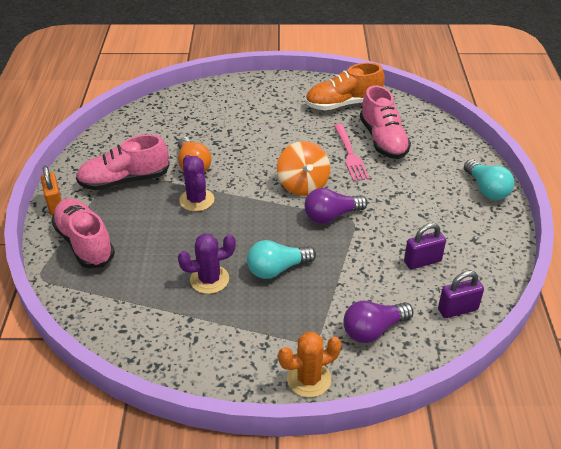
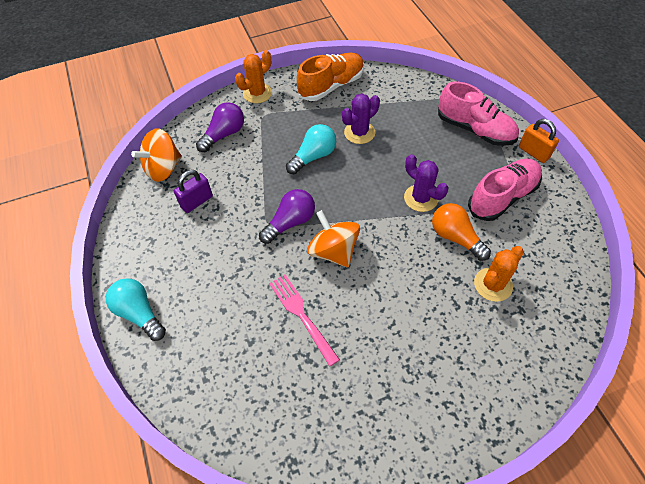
camera: 160 degrees right, 15 degrees up
(192, 133) = (493, 284): none -> orange cactus
(343, 104) = (345, 417): orange shoe -> orange shoe (331, 86)
(383, 140) = (271, 357): pink shoe -> none
(457, 309) = (163, 168): purple padlock -> orange spinning top

